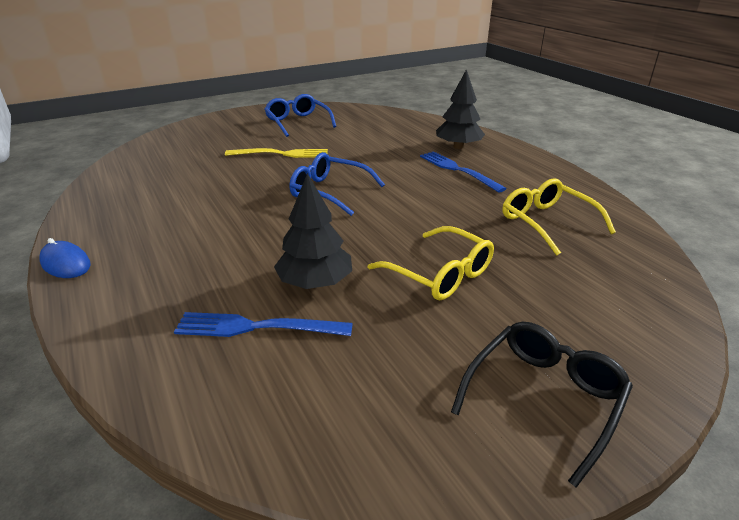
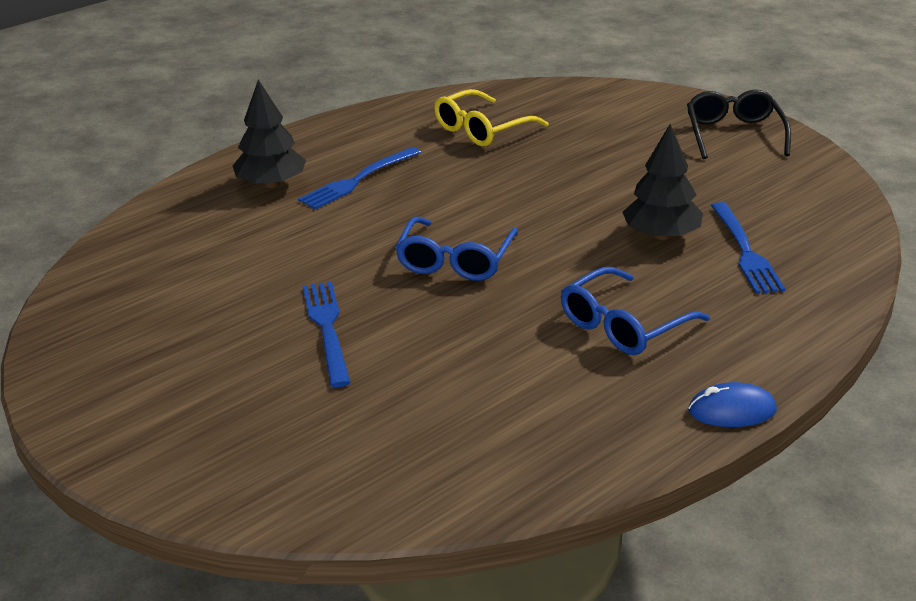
camera: 100 degrees left, 0 degrees up
(65, 264) = (732, 411): blue mouse -> blue mouse turned 60 degrees clockwise
(282, 154) = (326, 328): yellow fork -> blue fork
(298, 122) = (159, 345): blue glasses -> blue glasses (624, 325)
(439, 273) = (608, 177): yellow glasses -> none
(543, 399) = (734, 134): black glasses -> black glasses turned 60 degrees clockwise

